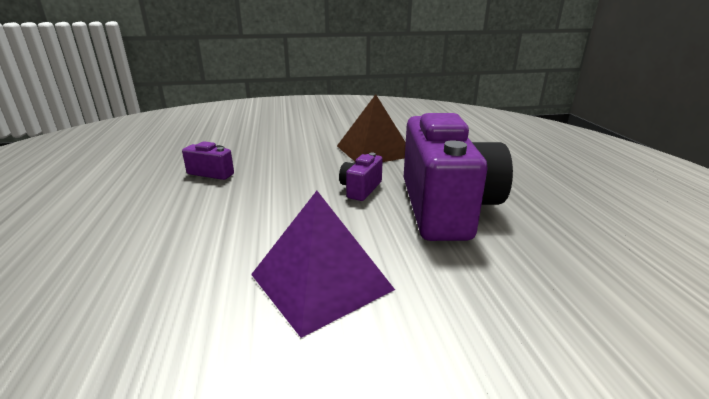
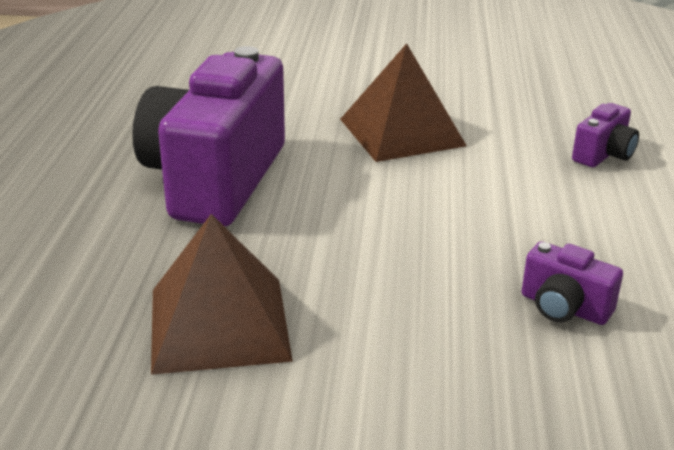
camera: 165 degrees left, 5 degrees up
(321, 282) = (401, 132): purple pyramid -> brown pyramid
(360, 189) = (308, 226): purple camera -> purple camera (603, 155)

